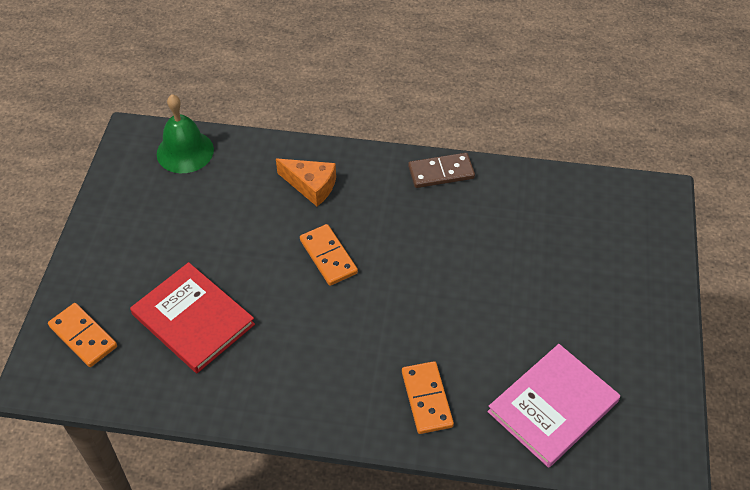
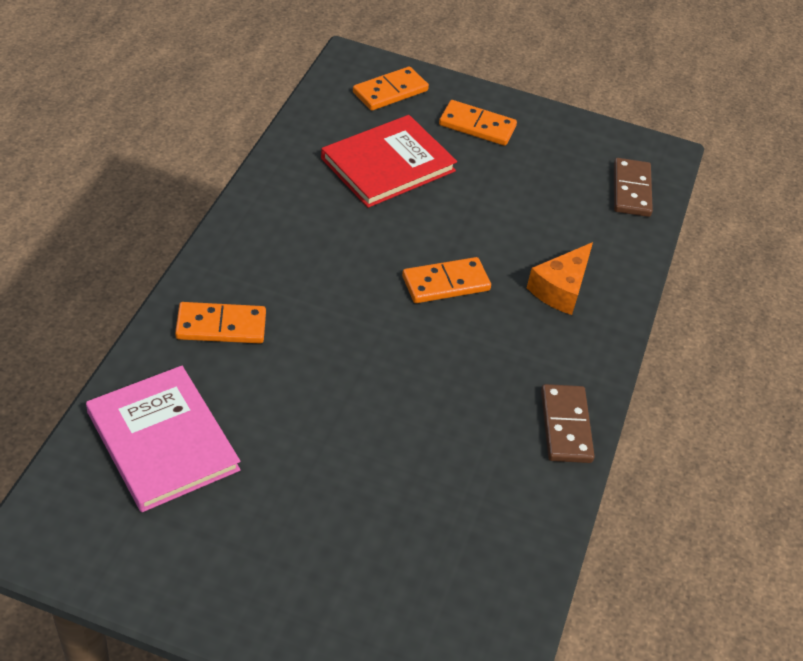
camera: 95 degrees right, 5 degrees down
(122, 261) = (477, 126): none -> orange domino
(185, 151) = (631, 190): green bell -> brown domino

